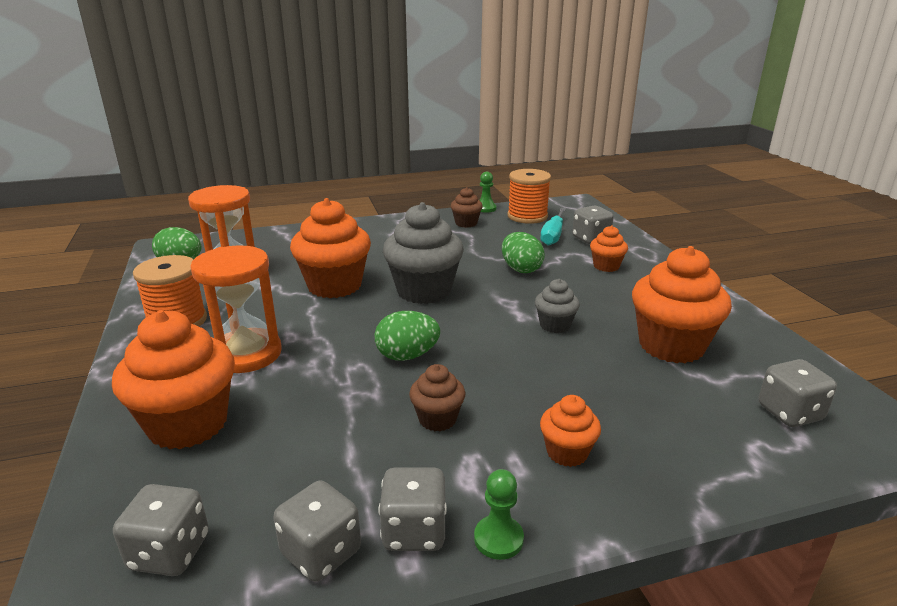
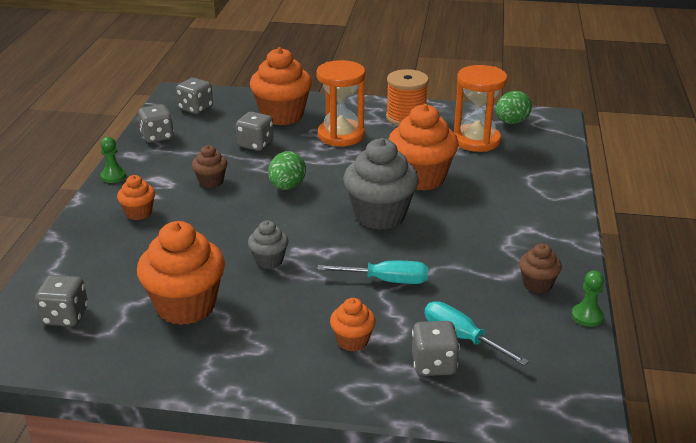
camera: 115 degrees right, 5 degrees up
(414, 531) = (142, 158): grey dice -> grey dice (255, 144)
(521, 269) = (386, 280): green egg -> turquoise screwdriver
(527, 216) = (540, 342): orange spool -> none

